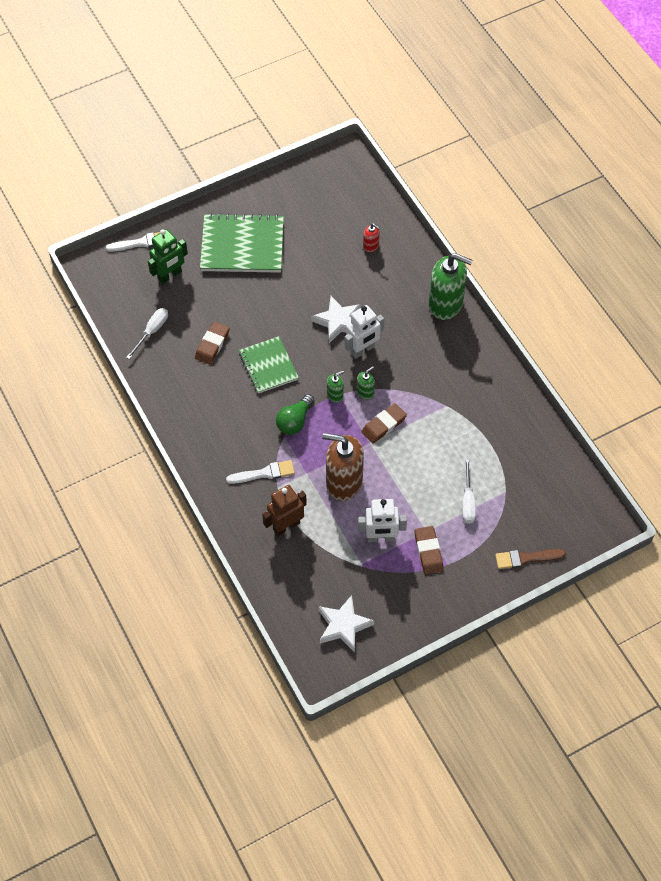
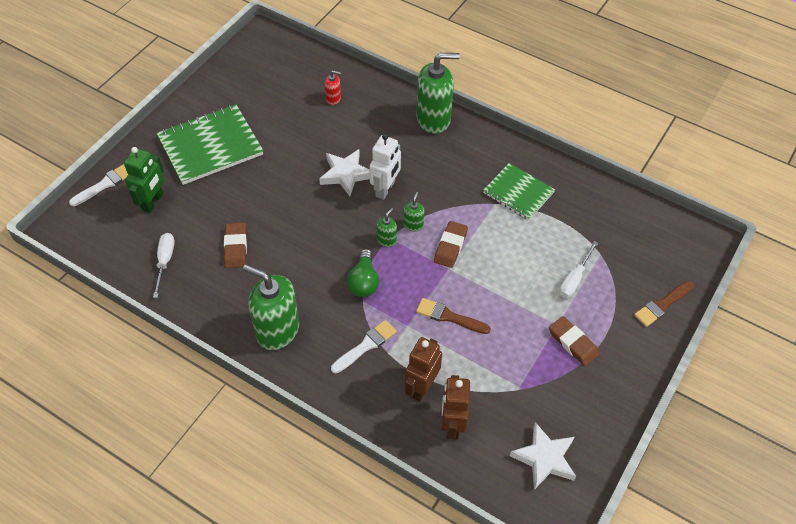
camera: 30 degrees left, 5 degrees down
(205, 428) = (277, 330): none -> green soap dispenser
(268, 366) = (304, 242): green notebook -> green notebook (518, 193)
(291, 565) = (452, 424): none -> brown robot
(343, 482) = (449, 317): brown soap dispenser -> brown brush
(381, 537) = (520, 352): white robot -> none
(468, 501) = (574, 279): white screwdriver -> white screwdriver turned 60 degrees clockwise

